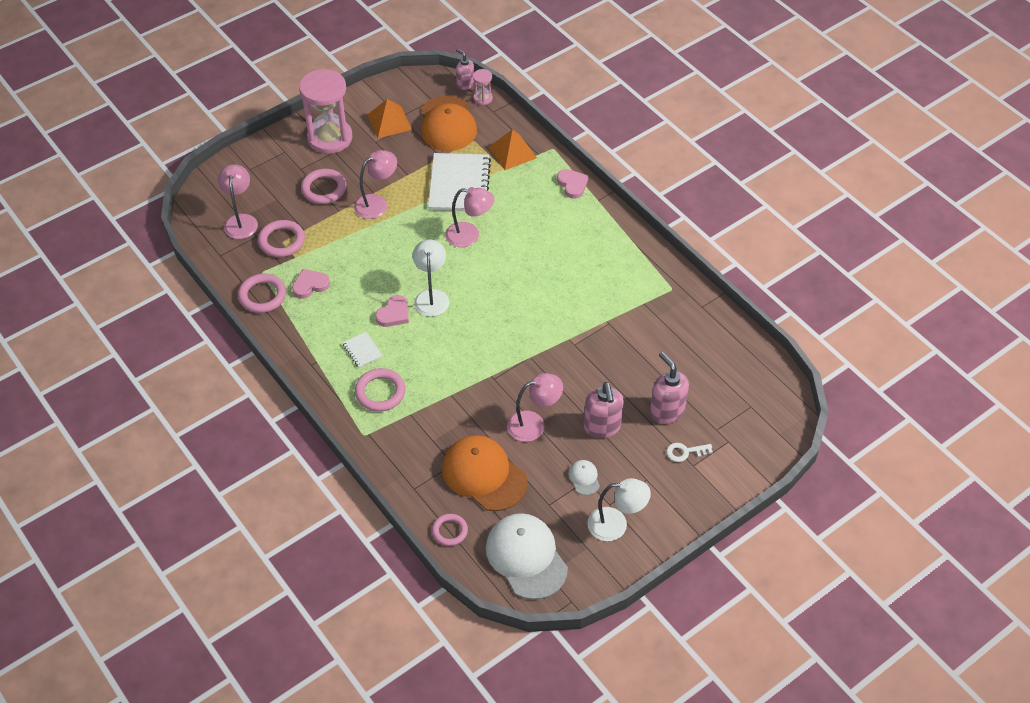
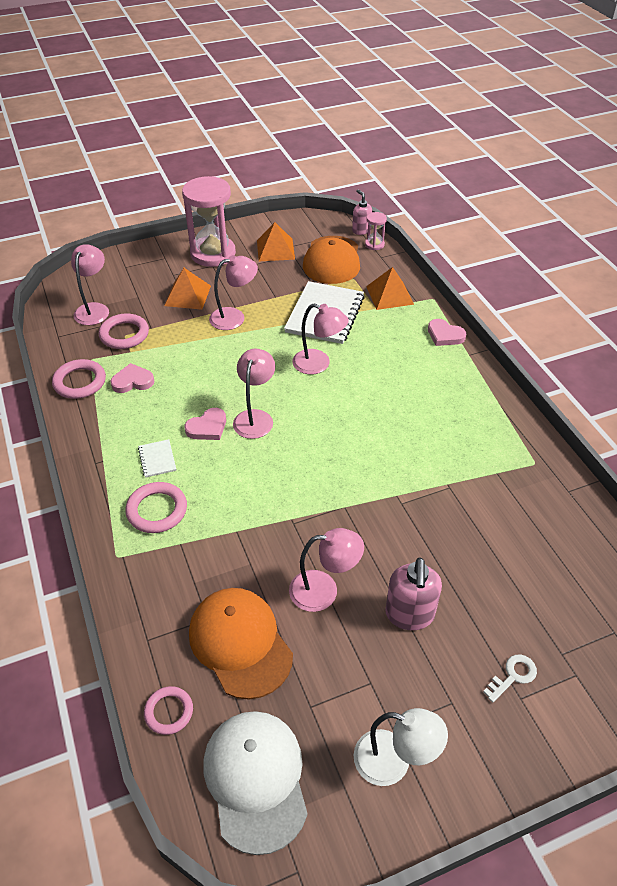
camera: 15 degrees right, 5 degrees down
(324, 189) = (187, 295): pink ring -> orange pyramid
(431, 296) = (255, 417): white lamp -> pink lamp
(572, 185) = (445, 335): pink heart -> pink heart turned 135 degrees clockwise
(584, 478) = (368, 680): white cap -> none
(666, 411) = (498, 613): pink soap dispenser -> none
(685, 452) = (513, 676): white key -> white key turned 135 degrees clockwise

